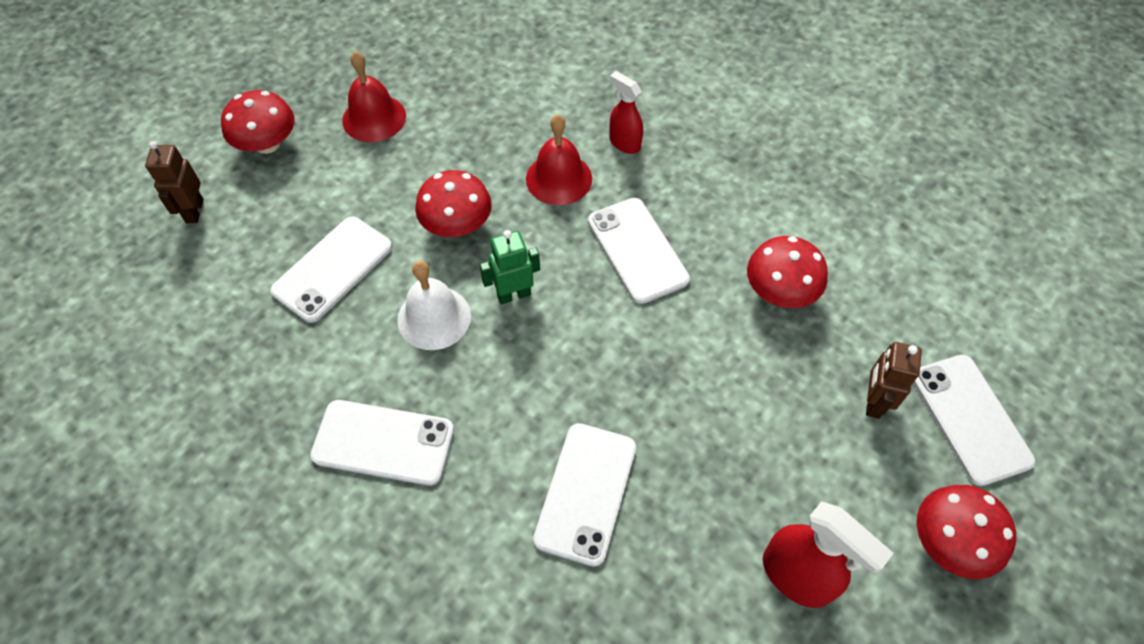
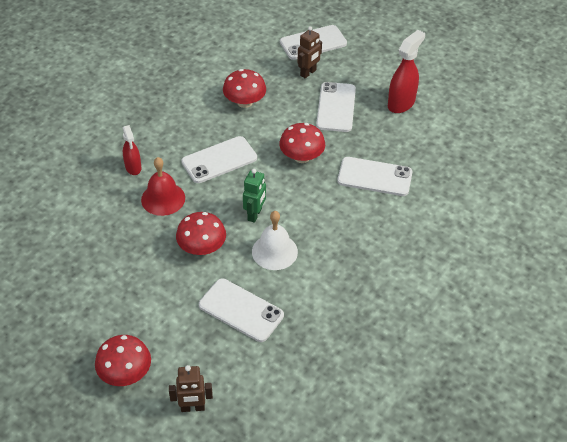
camera: 95 degrees left, 10 degrees down
(374, 118) = (102, 308): red bell -> none
(383, 442) = (360, 265): white phone -> white phone (336, 107)
(513, 294) = (255, 214): green robot -> green robot turned 135 degrees counterclockwise
(624, 143) = (133, 168): red spray bottle -> red spray bottle turned 60 degrees counterclockwise
(873, 402) = (308, 73): brown robot -> brown robot turned 60 degrees counterclockwise
(949, 542) = (375, 55): red mushroom -> red mushroom (301, 157)

